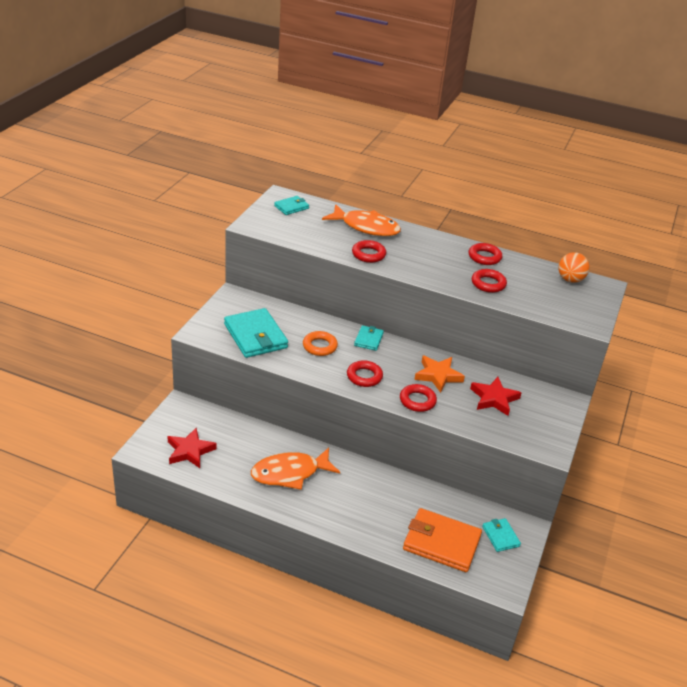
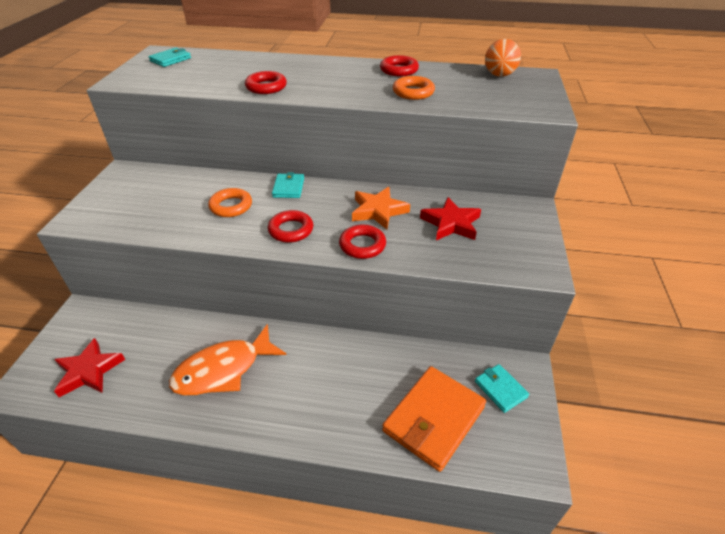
camera: 10 degrees left, 5 degrees up
(255, 336) = (149, 210): turquoise wallet -> none
(366, 227) = (259, 64): orange fish -> none
(441, 543) = (433, 419): orange wallet -> orange wallet turned 60 degrees counterclockwise
(488, 284) = (413, 92): red ring -> orange ring

